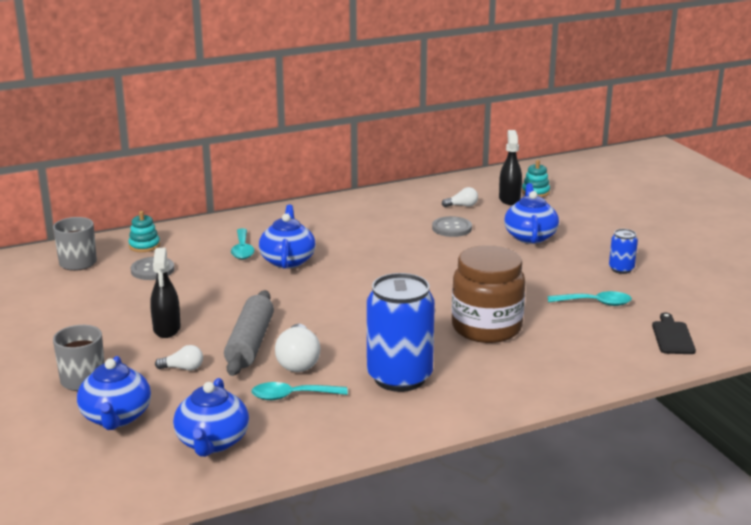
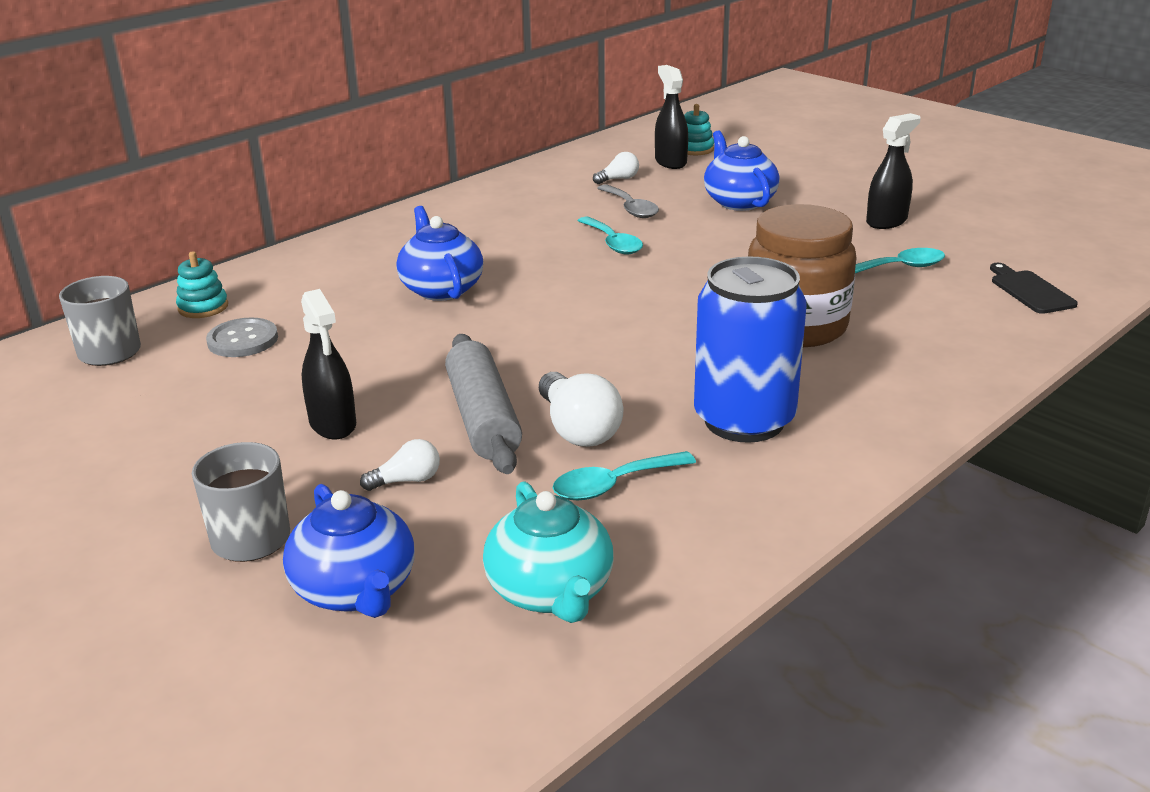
camera: 20 degrees left, 5 degrees up
(212, 442) = (551, 592): blue teapot -> turquoise teapot
(242, 250) = (362, 286): turquoise spoon -> turquoise spoon (613, 243)
(451, 228) = (630, 208): grey button -> grey spoon
(621, 269) = (886, 221): blue can -> black spray bottle

